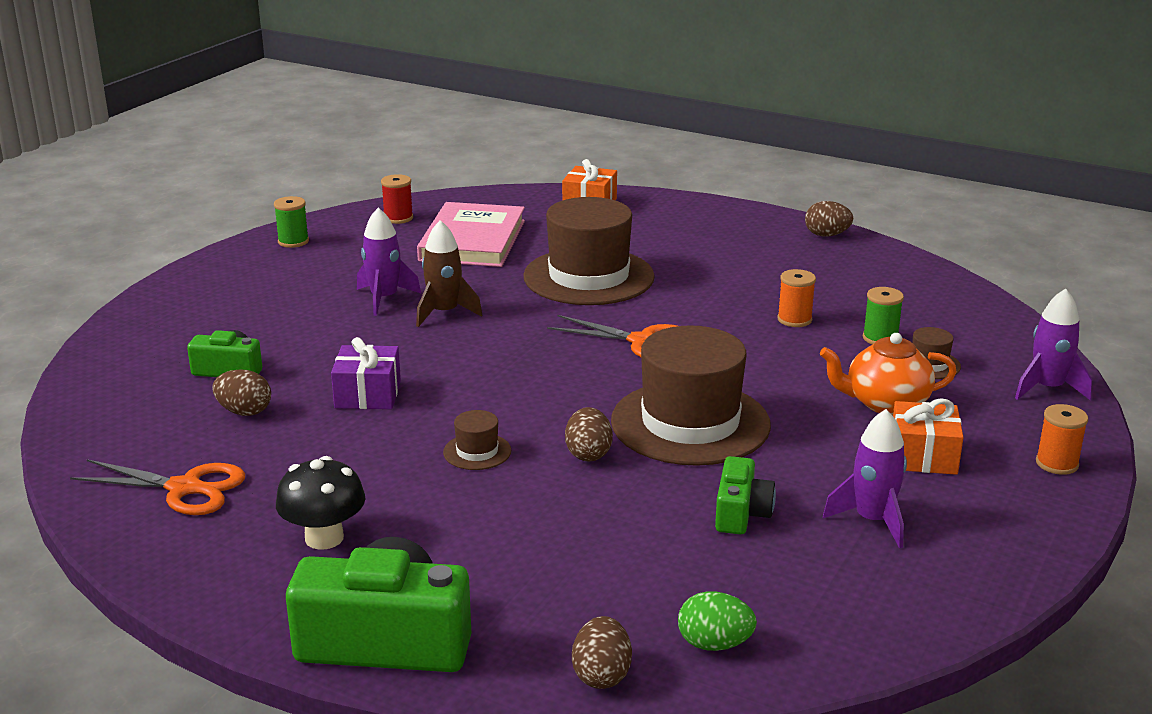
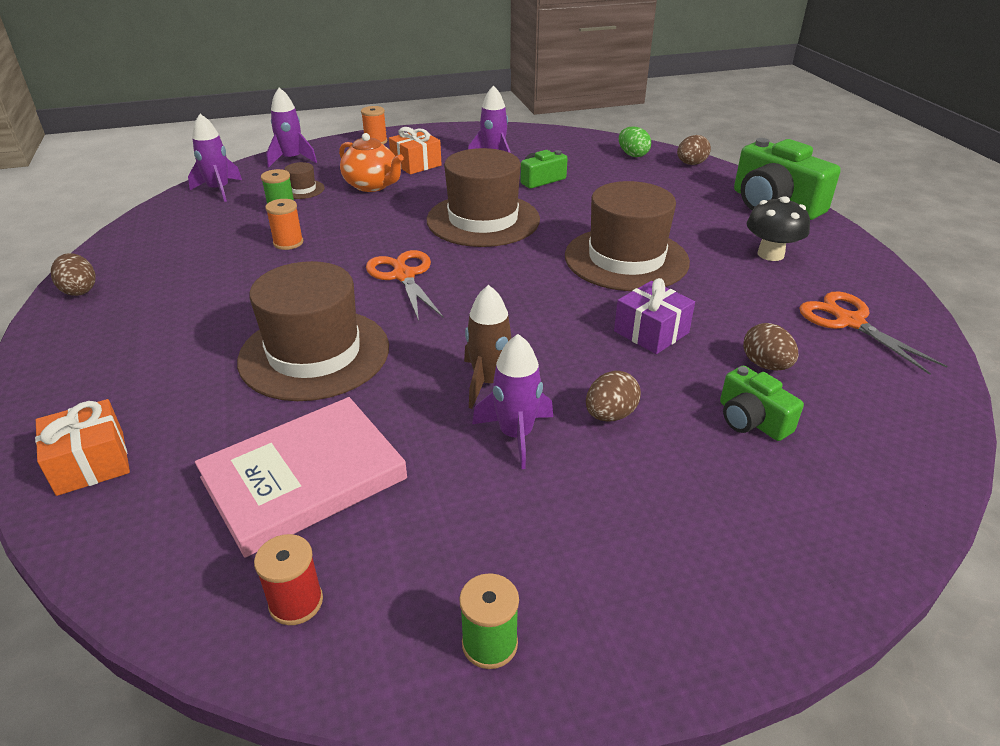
camera: 135 degrees left, 10 degrees up
(477, 452) = (626, 259): brown hat -> brown hat, size x2.42
(588, 454) = (565, 230): brown egg -> brown egg (610, 415)
(989, 326) = (219, 190): none -> purple rocket

